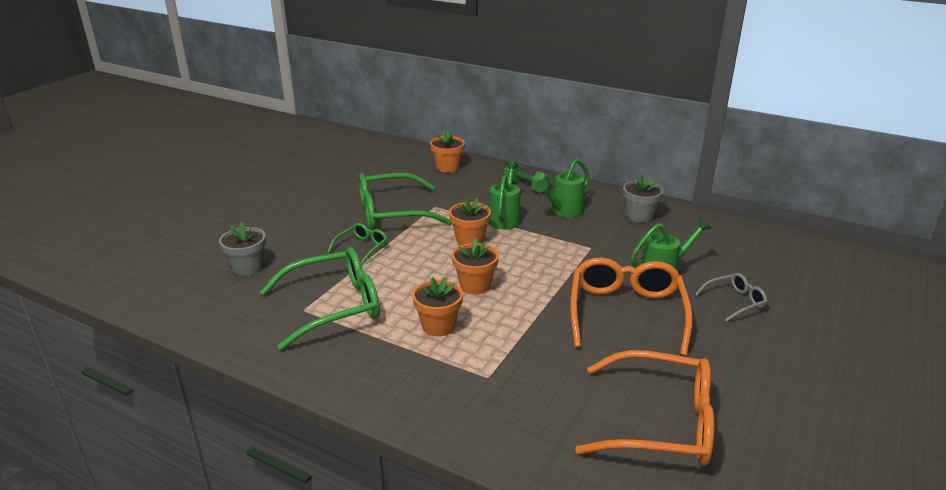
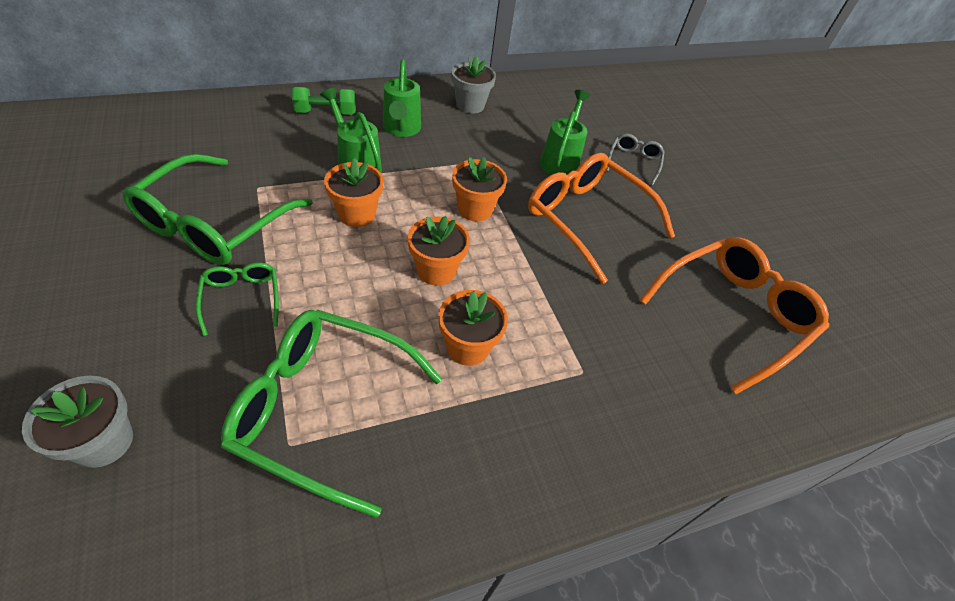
camera: 55 degrees left, 20 degrees up
(334, 306) = (322, 408): green glasses -> green glasses turned 90 degrees counterclockwise
(447, 167) = (200, 122): orange flower pot -> orange flower pot (475, 209)

